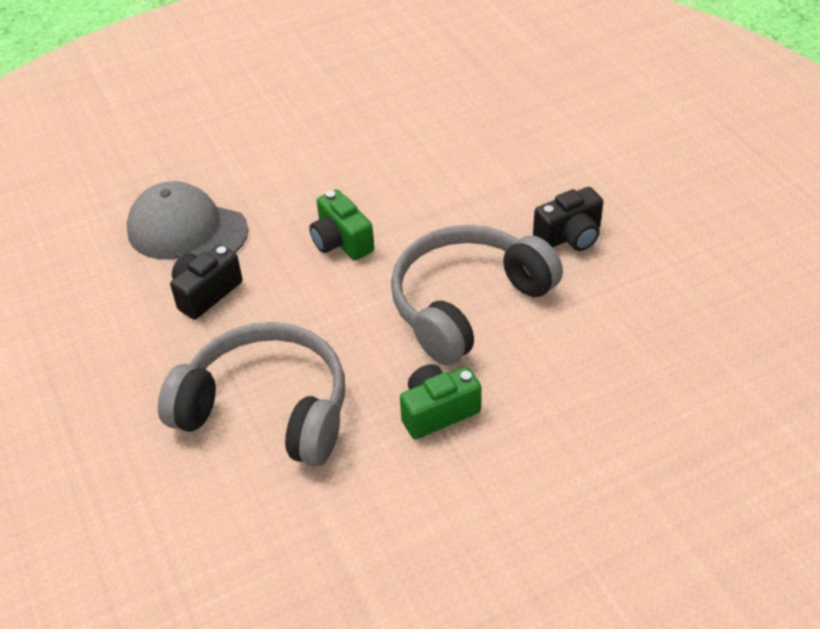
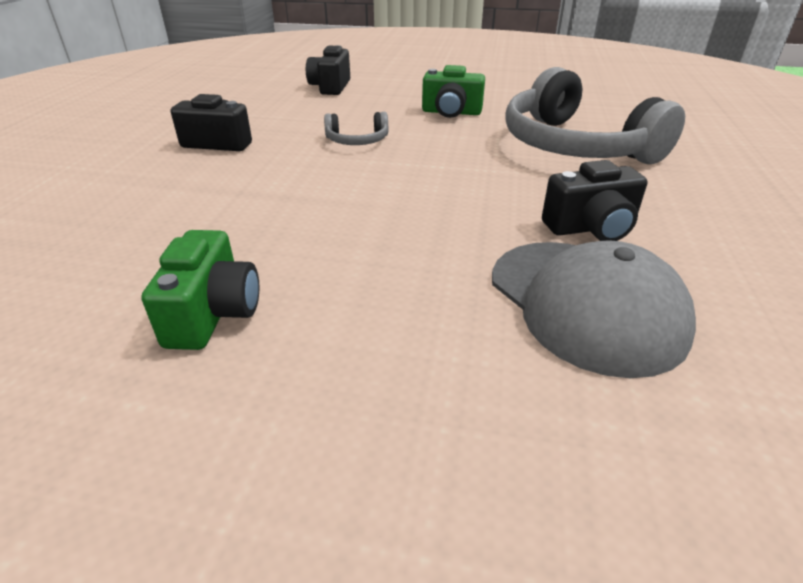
camera: 145 degrees left, 10 degrees down
(341, 241) = (401, 212): green camera -> green camera (213, 313)
(467, 303) = (357, 141): grey headphones -> grey headphones, size x0.43
(637, 394) = (330, 87): none -> black camera

